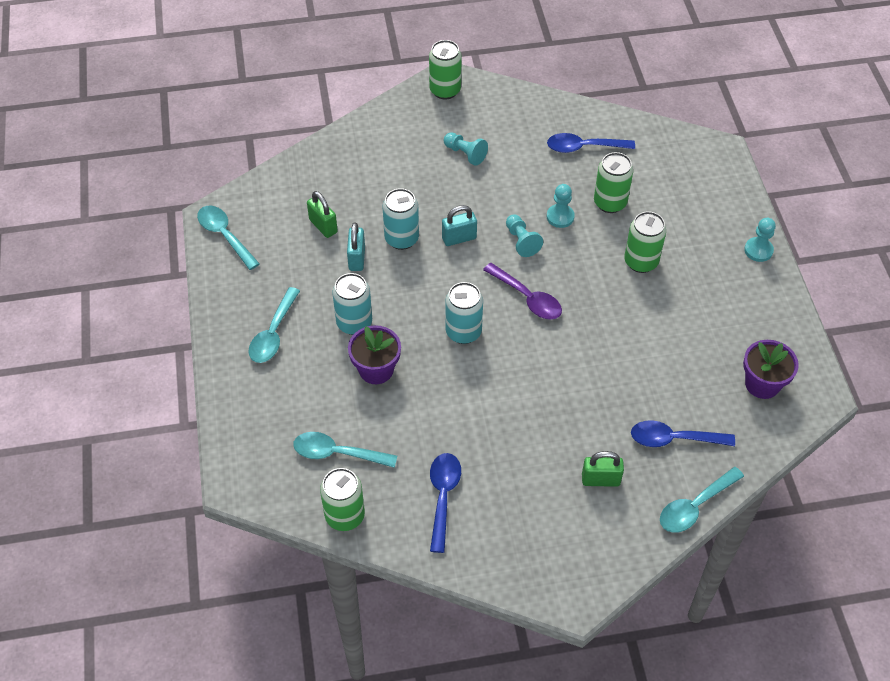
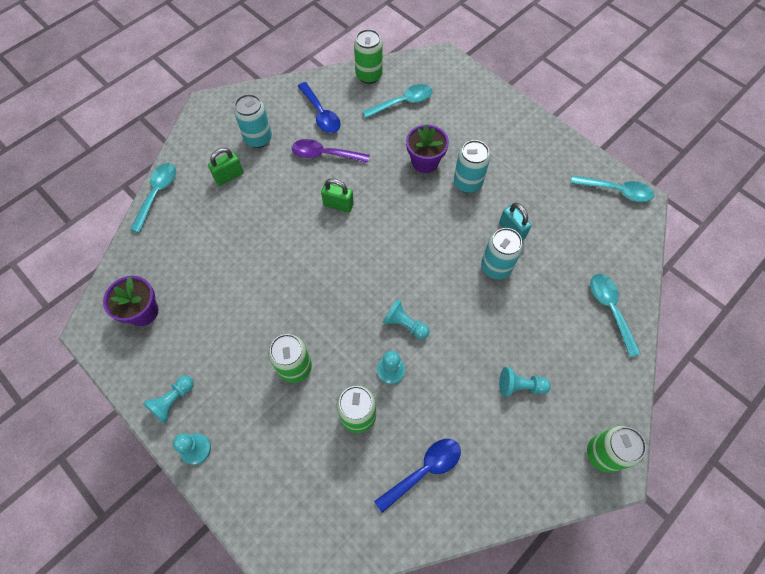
camera: 145 degrees right, 10 degrees up
(273, 333) = (511, 146): turquoise spoon -> turquoise spoon (610, 309)
(323, 226) = (560, 241): green padlock -> green padlock (338, 205)
(459, 238) = (454, 295): turquoise padlock -> none
(463, 332) = (389, 221): turquoise can -> turquoise can (258, 139)
(527, 298) = (364, 276): purple spoon -> purple spoon (325, 154)
(674, 439) = (192, 230): blue spoon -> none
(763, 294) = (173, 401): none -> turquoise pawn

